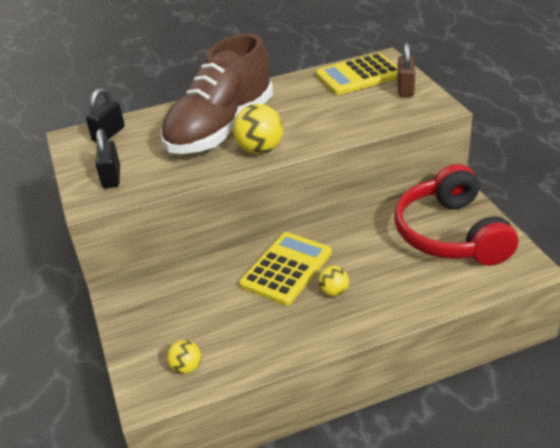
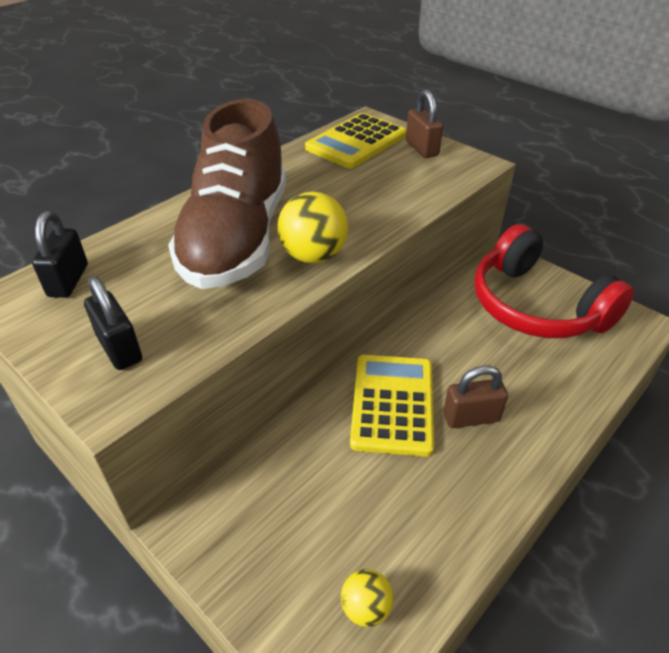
camera: 30 degrees left, 5 degrees up
(334, 292) = (471, 417): yellow ball -> brown padlock

